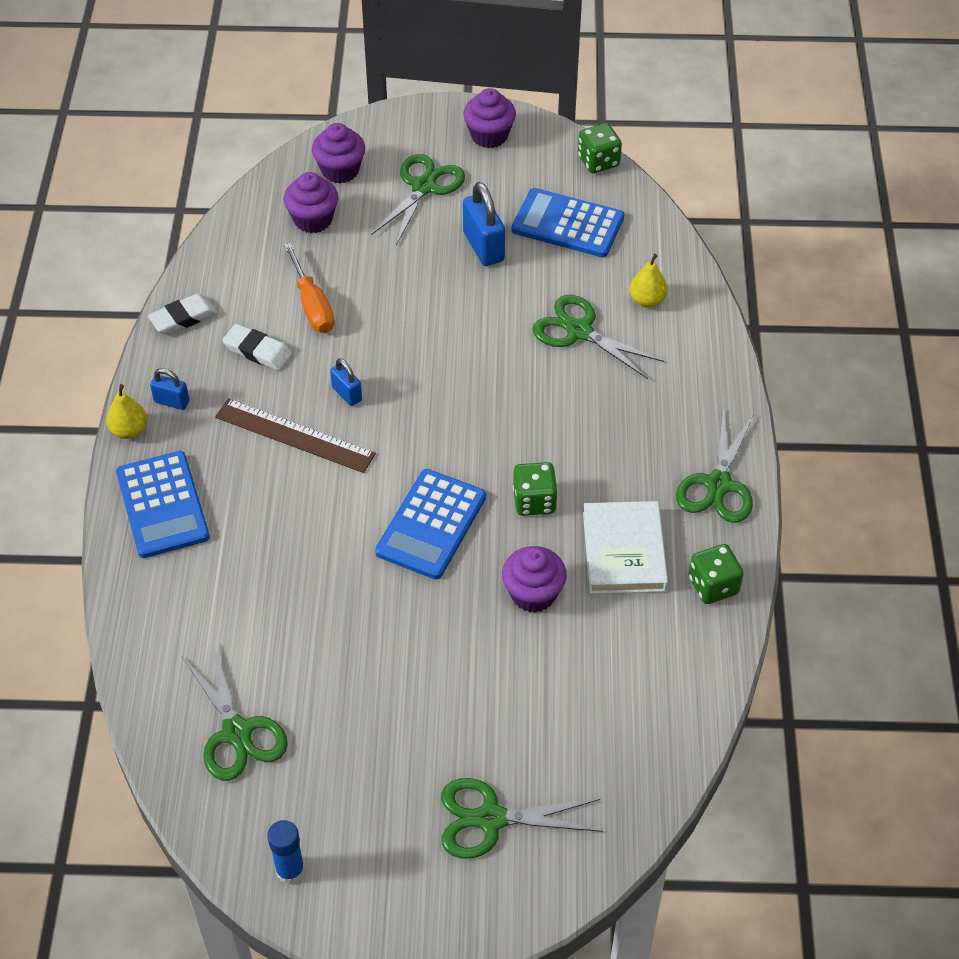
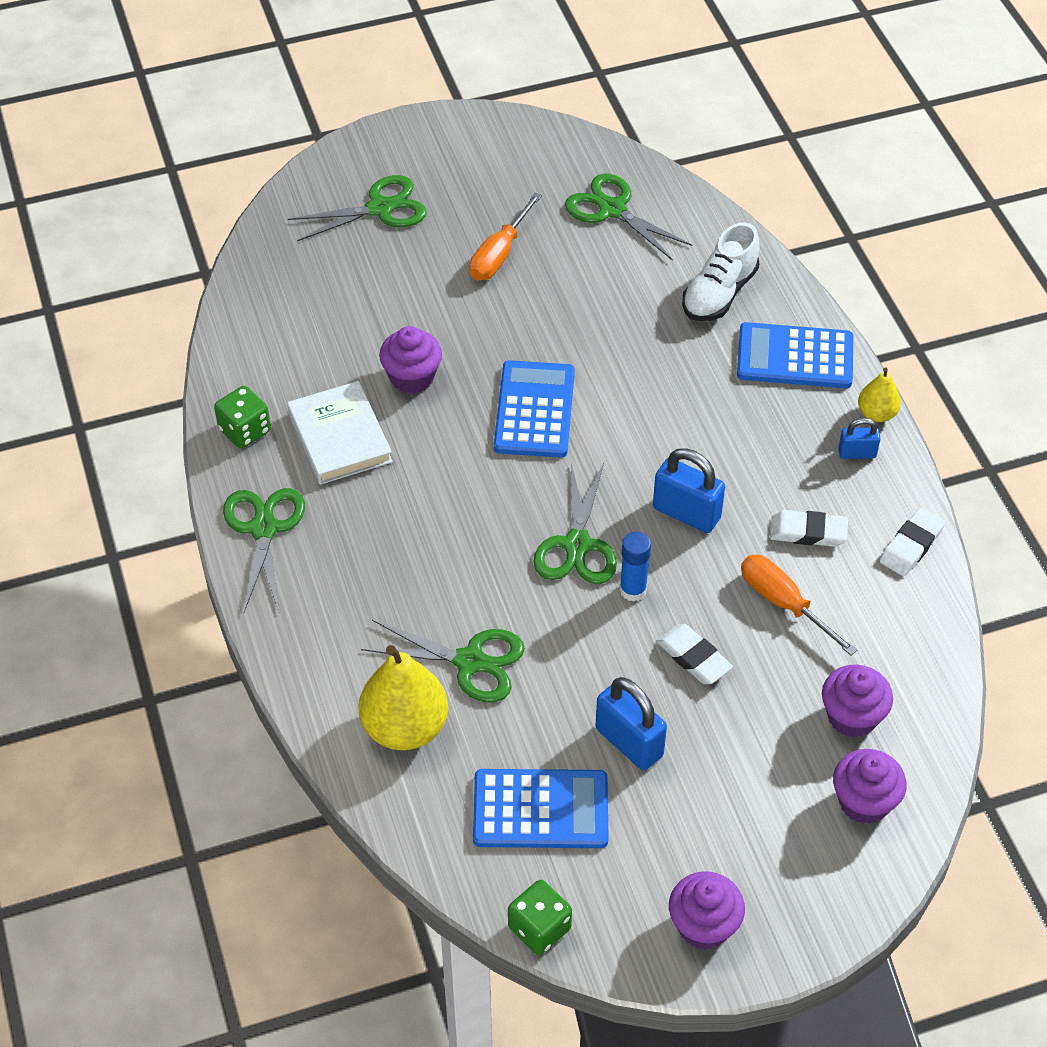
camera: 160 degrees right, 0 degrees up
(162, 505) = (795, 357): blue calculator -> blue calculator turned 45 degrees counterclockwise
(189, 594) = (719, 293): none -> white shoe
(290, 870) = (518, 140): blue glue stick -> blue glue stick (633, 590)
(294, 435) = (713, 455): brown ruler -> none
(347, 394) = (686, 513): blue padlock -> blue padlock, size x1.75
(385, 712) = (499, 254): none -> orange screwdriver
(404, 287) = (693, 657): none -> white eraser
(424, 187) = (746, 809): green scissors -> green scissors (577, 545)
(534, 501) = (444, 460): green dice -> none
(647, 300) = (405, 727): yellow pear -> yellow pear, size x1.88

